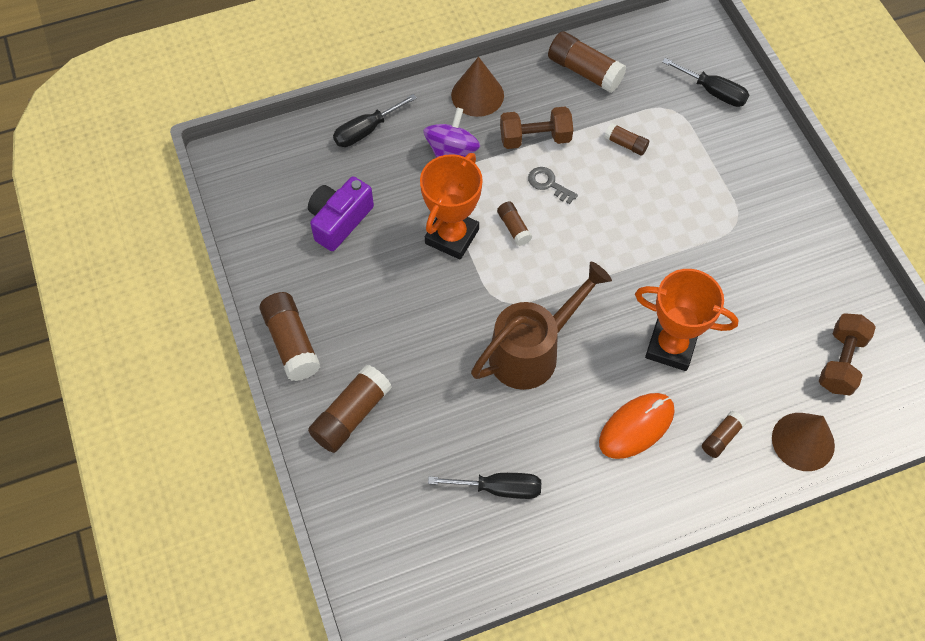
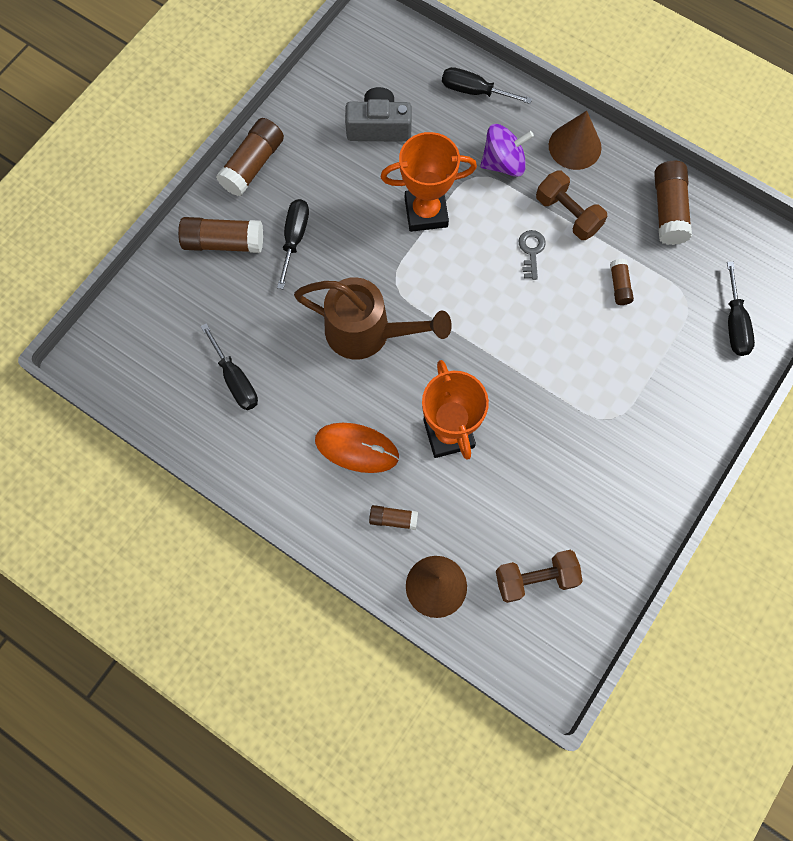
camera: 55 degrees right, 10 degrees up
(339, 220) = (379, 127): purple camera -> grey camera
(395, 353) = (294, 238): none -> black screwdriver
(514, 228) = (469, 251): brown glue stick -> none

